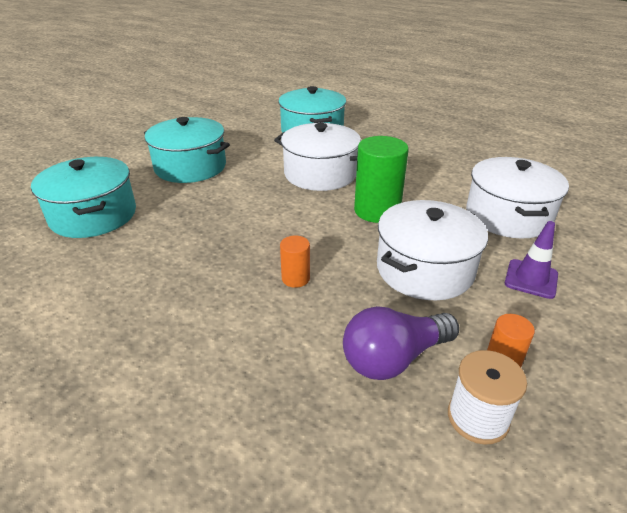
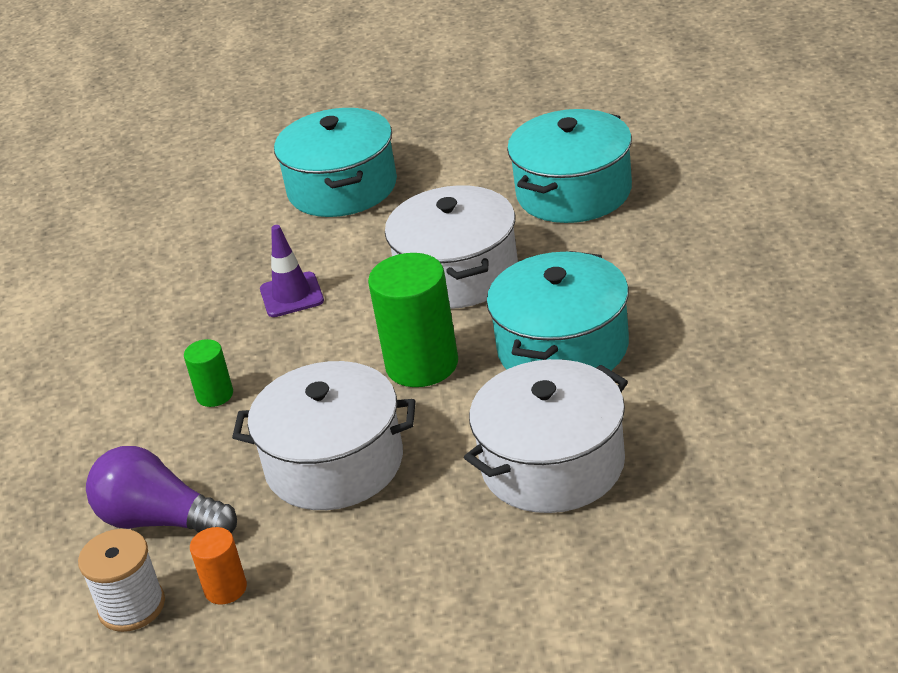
camera: 55 degrees right, 0 degrees up
(93, 215) = (171, 215): turquoise pot -> turquoise pot (562, 347)
(295, 278) = (215, 395): orange cylinder -> green cylinder
(531, 279) = (410, 546): purple traffic cone -> purple traffic cone (291, 295)

